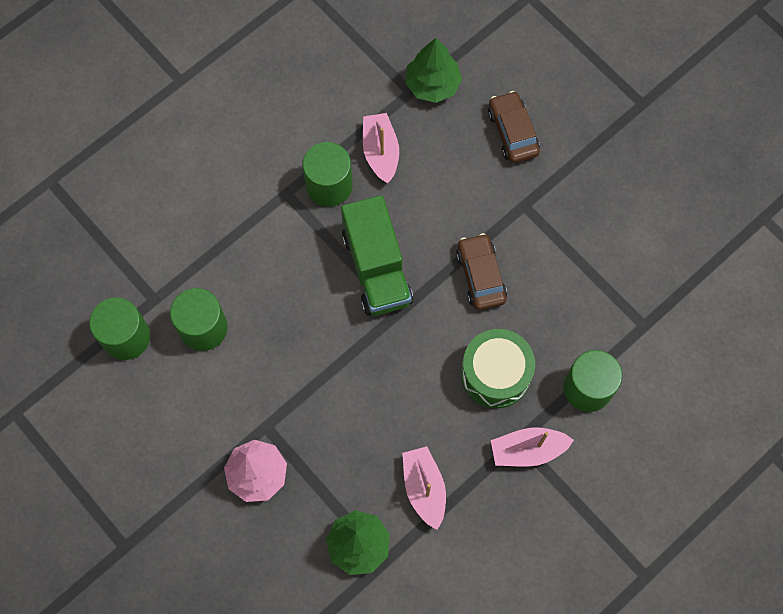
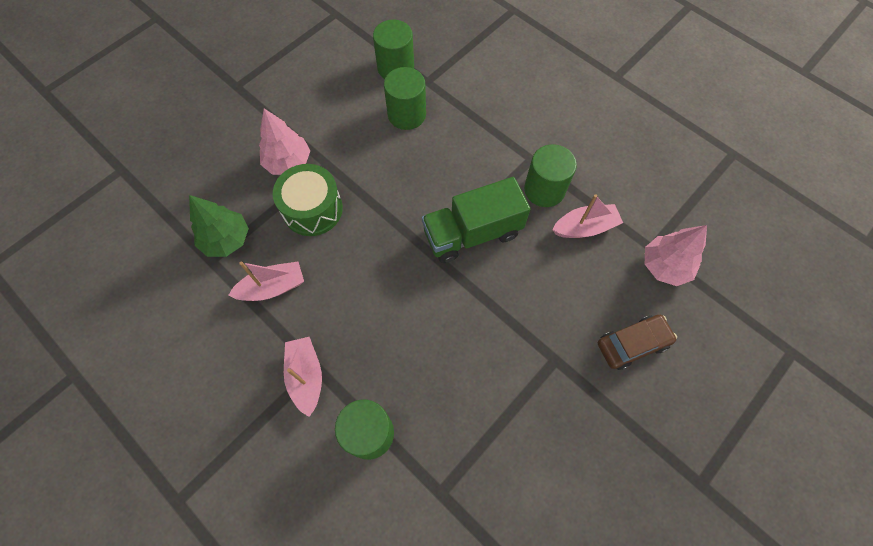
camera: 85 degrees right, 5 degrees down
(432, 84) = (664, 266): green tree -> pink tree
(480, 276) = (476, 323): brown car -> none
(495, 374) = (379, 342): green drum -> green drum (312, 209)

